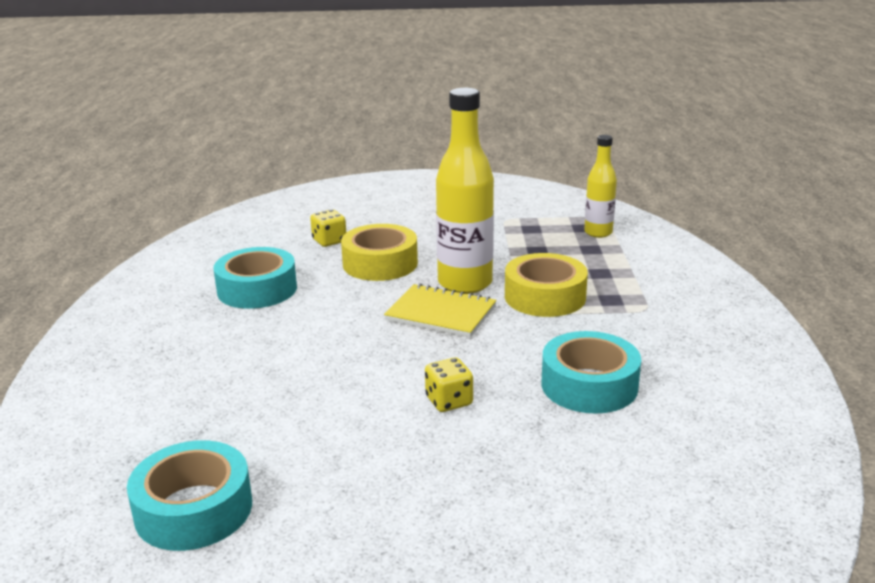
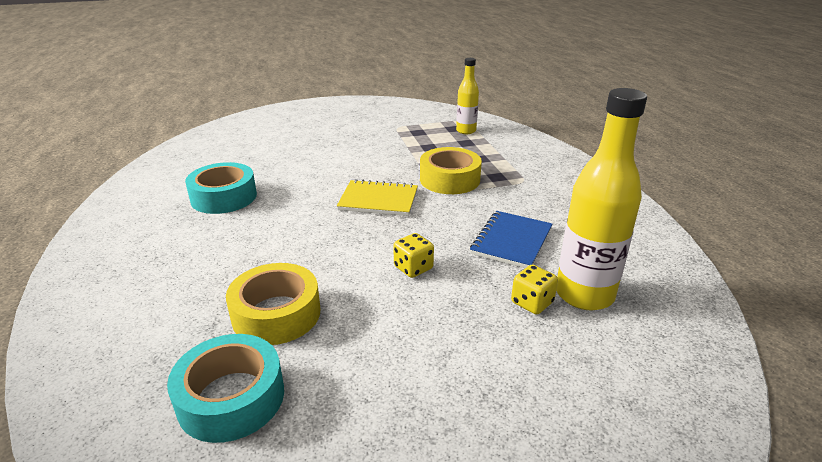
camera: 15 degrees left, 5 degrees up
(329, 241) = (270, 154): yellow dice -> yellow dice (532, 303)
(380, 263) = (316, 167): yellow tape -> yellow tape (276, 314)
(465, 283) = (387, 176): yellow bottle -> yellow bottle (584, 295)
(589, 385) = (511, 241): turquoise tape -> blue notebook

